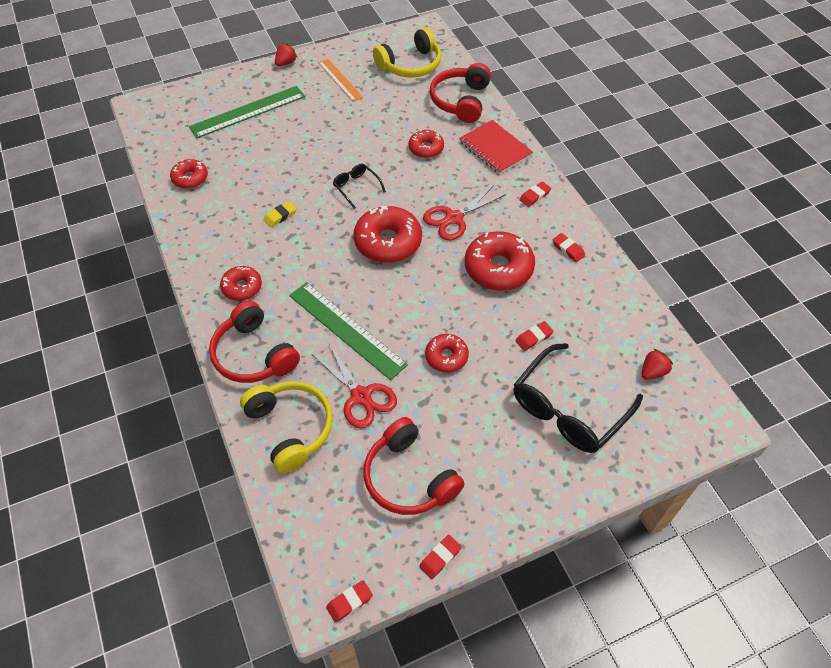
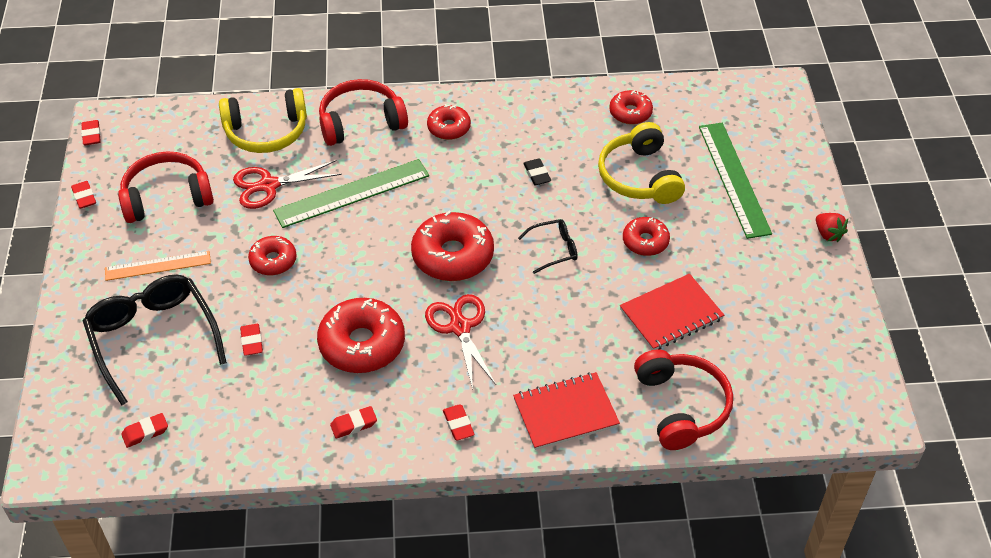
camera: 110 degrees right, 5 degrees down
(280, 216) = (537, 174): yellow eraser -> black eraser
(340, 80) = (773, 282): orange ruler -> orange ruler (158, 265)
(389, 118) = (671, 314): none -> red notebook
(410, 65) = (784, 372): yellow headphones -> yellow headphones (639, 177)
(426, 148) = (596, 337): red donut -> red donut (645, 241)
(460, 101) = (681, 406): red headphones -> red headphones turned 45 degrees clockwise
(652, 372) = (145, 432): red strawberry -> red eraser

